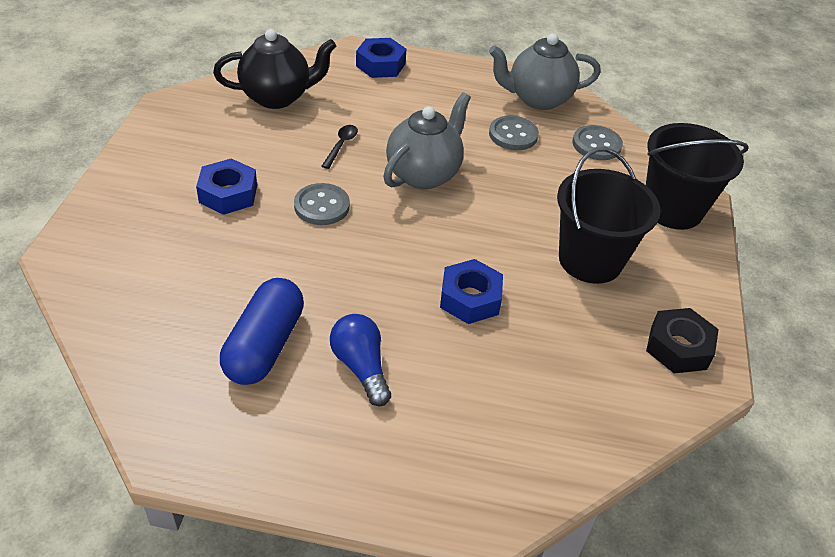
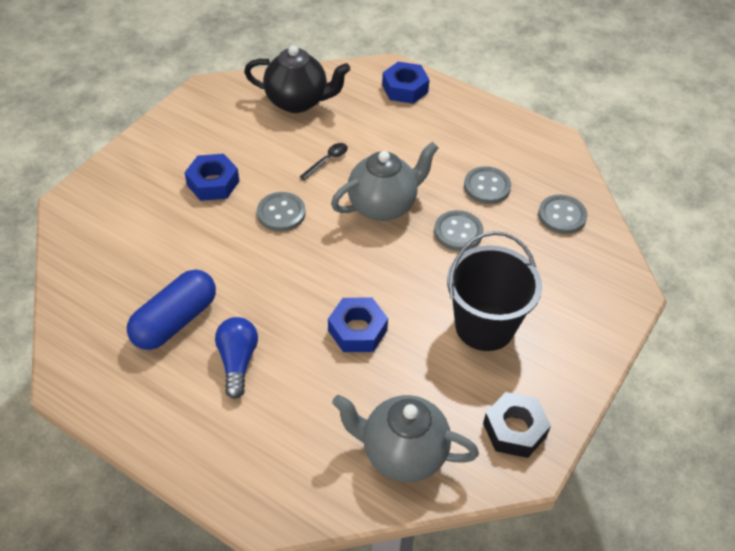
camera: 25 degrees right, 5 degrees up
(511, 181) = (458, 232): none -> grey button
(538, 99) = (533, 156): grey teapot -> grey teapot (402, 453)
(672, 209) = (596, 299): black bucket -> none

